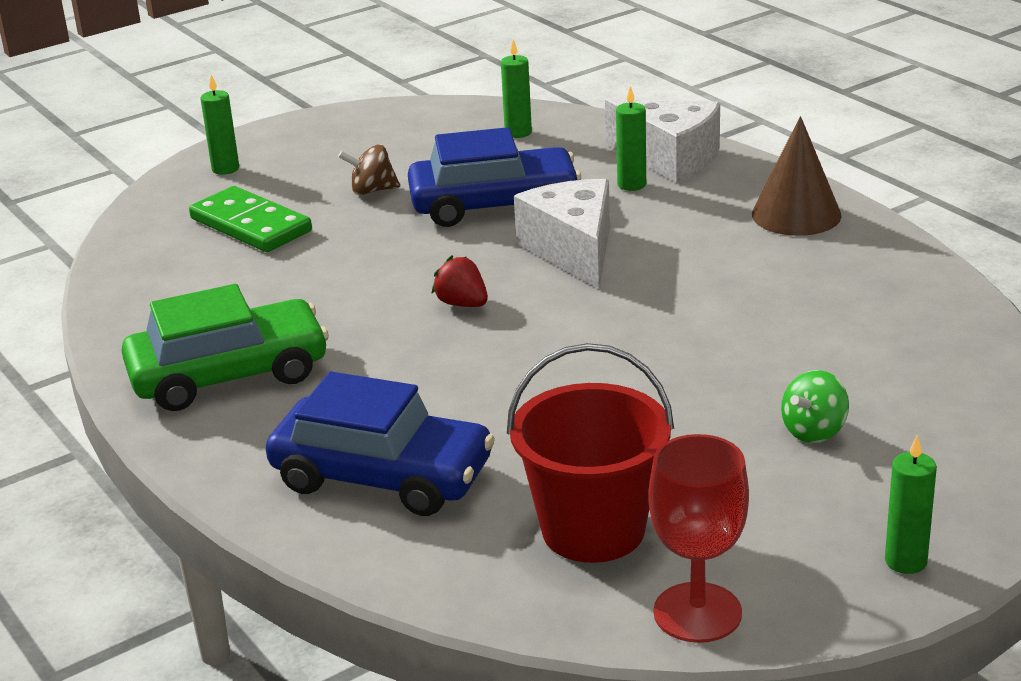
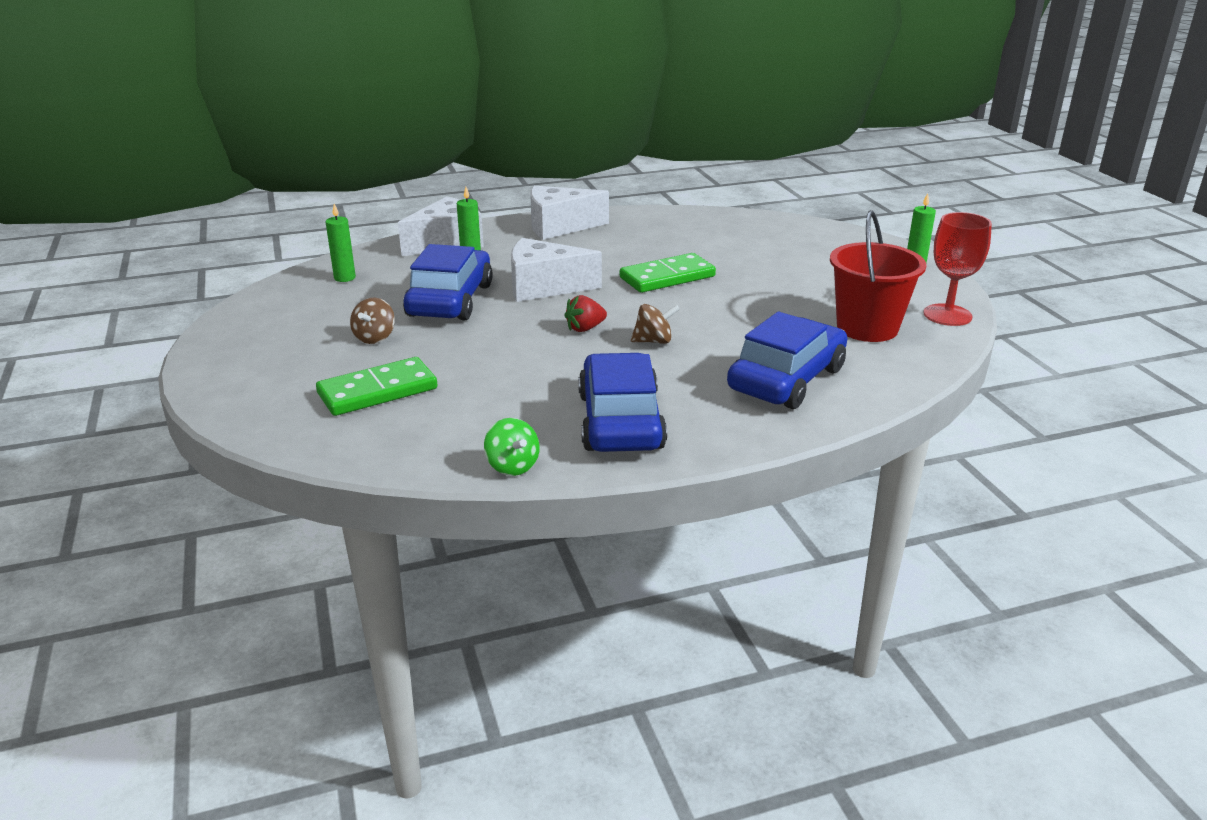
camera: 75 degrees left, 0 degrees up
(225, 169) = (251, 393): green candle -> none
(229, 374) = (620, 421): green car -> blue car
(450, 358) = (654, 341): none -> brown spinning top
(670, 330) = (667, 277): none -> green domino
(796, 214) = (559, 227): brown cone -> white cheese
(814, 431) = (794, 263): green spinning top -> green spinning top (512, 466)

